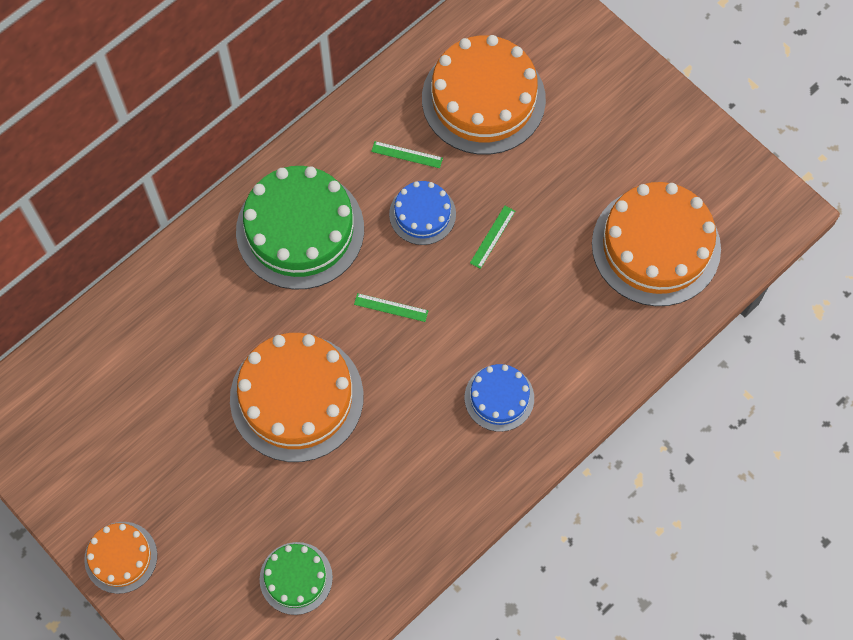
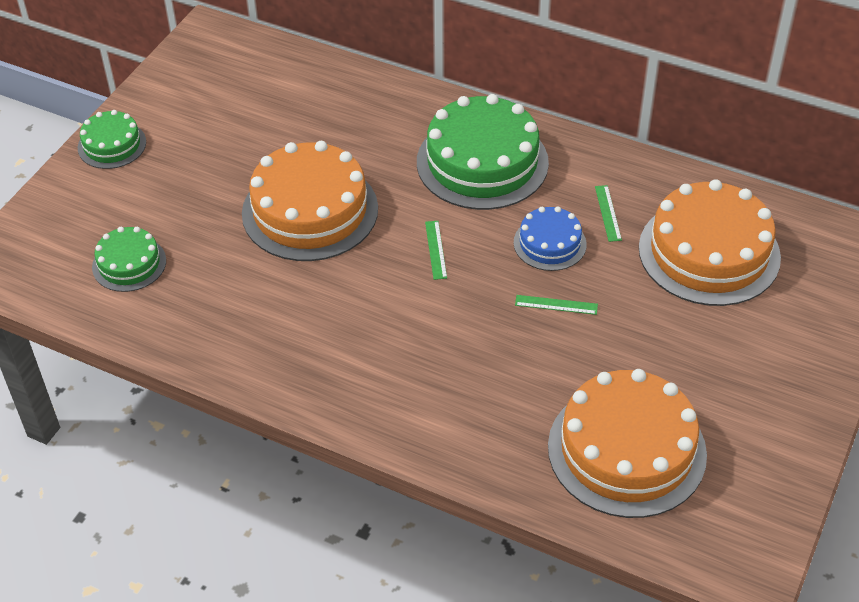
camera: 70 degrees right, 20 degrees down
(121, 557) = (112, 145): orange cake -> green cake
(499, 398) = (378, 362): blue cake -> none

